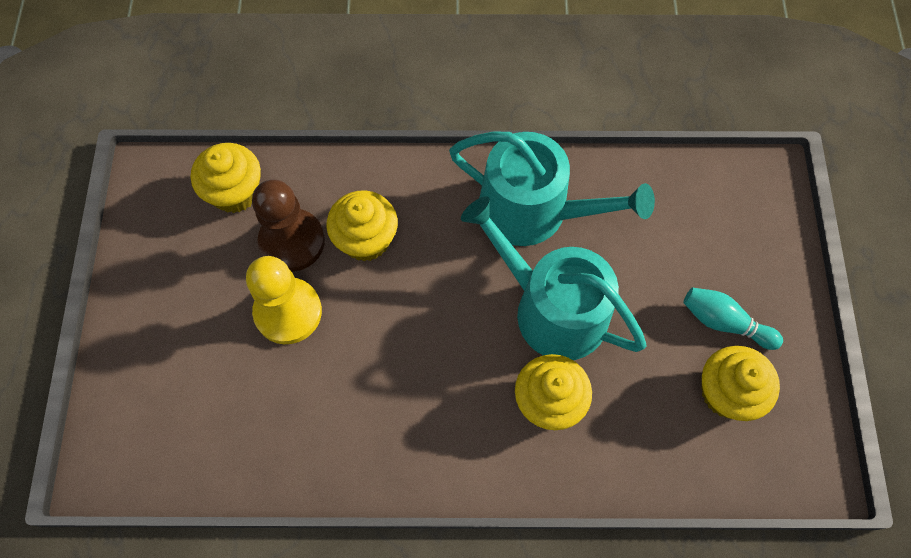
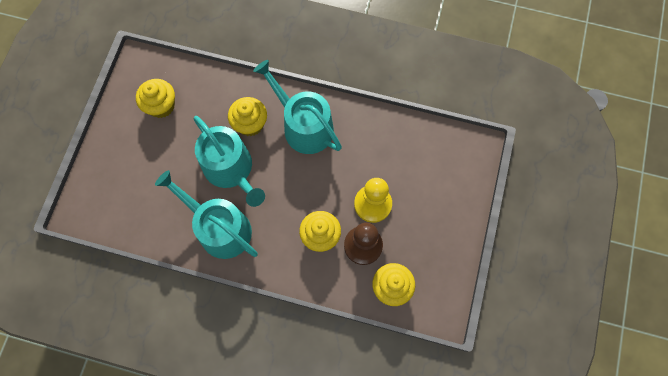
camera: 165 degrees left, 5 degrees up
(448, 424) = (303, 125): none -> turquoise watering can
(724, 322) = (145, 139): turquoise bowling pin -> none

